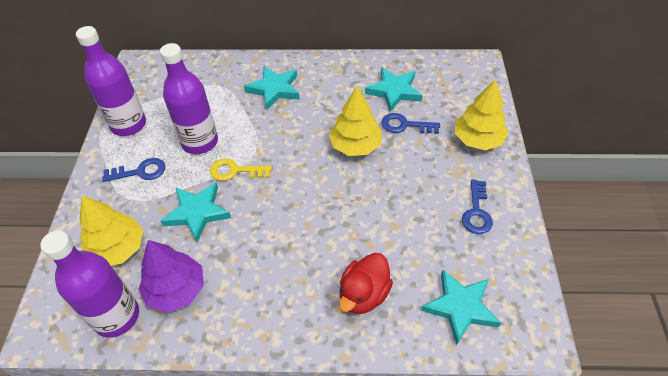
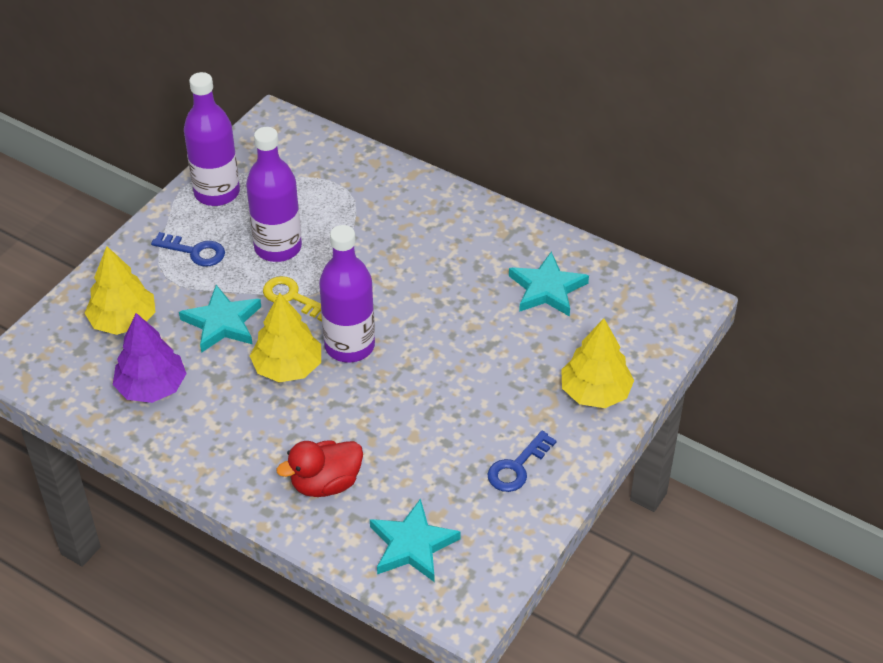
camera: 30 degrees right, 5 degrees down
(117, 316) = (83, 384): purple bottle -> purple bottle (349, 346)
(274, 89) = (406, 222): turquoise star -> none
(355, 145) = (445, 331): yellow tree -> yellow tree (287, 367)
(405, 125) = (523, 335): blue key -> none

